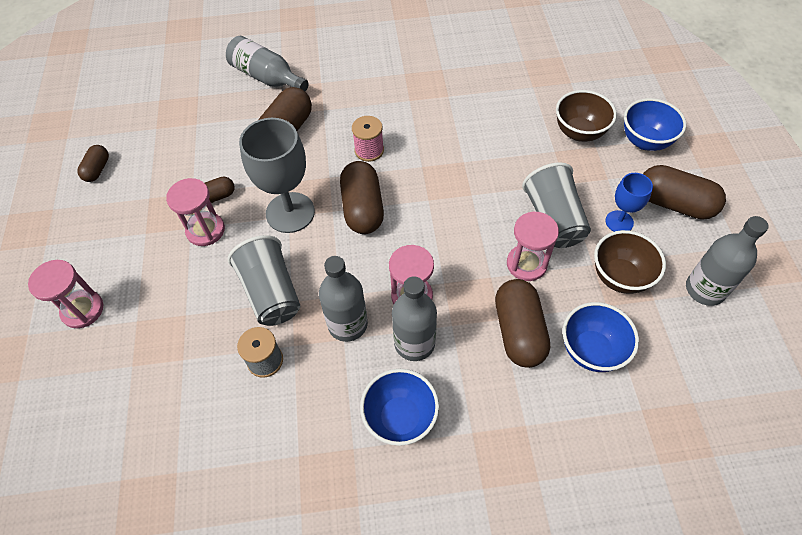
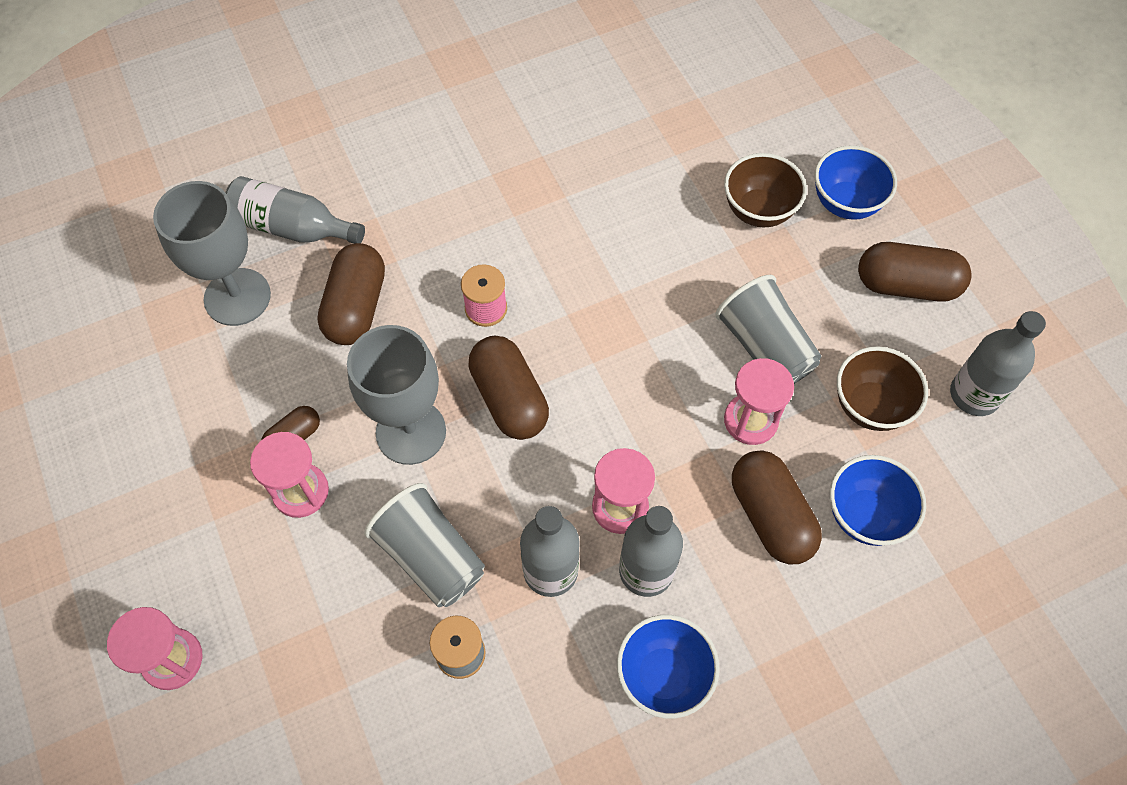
camera: 20 degrees left, 5 degrees up
(97, 169) = (96, 441): brown capsule -> none
(217, 108) = (237, 297): none -> grey goblet
(619, 222) = (847, 329): blue goblet -> none

